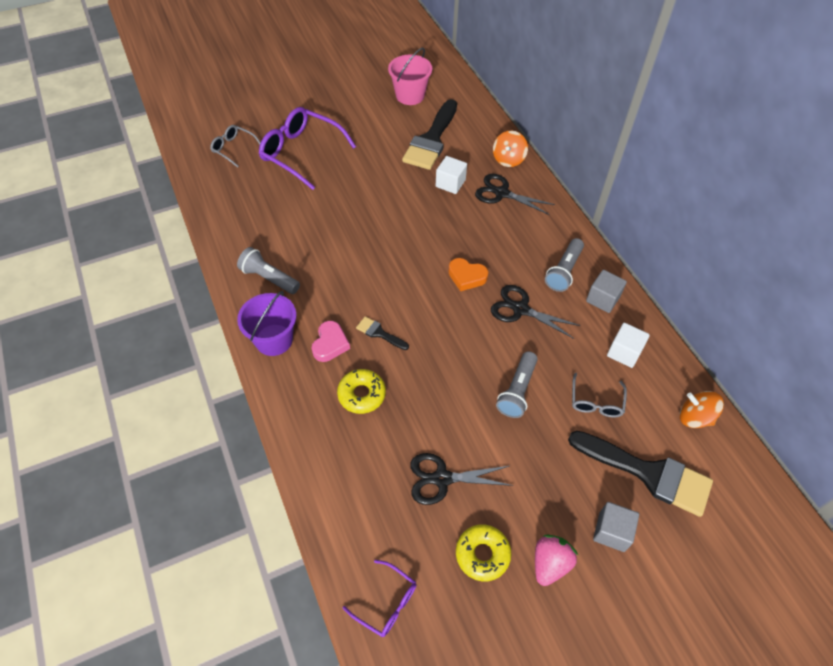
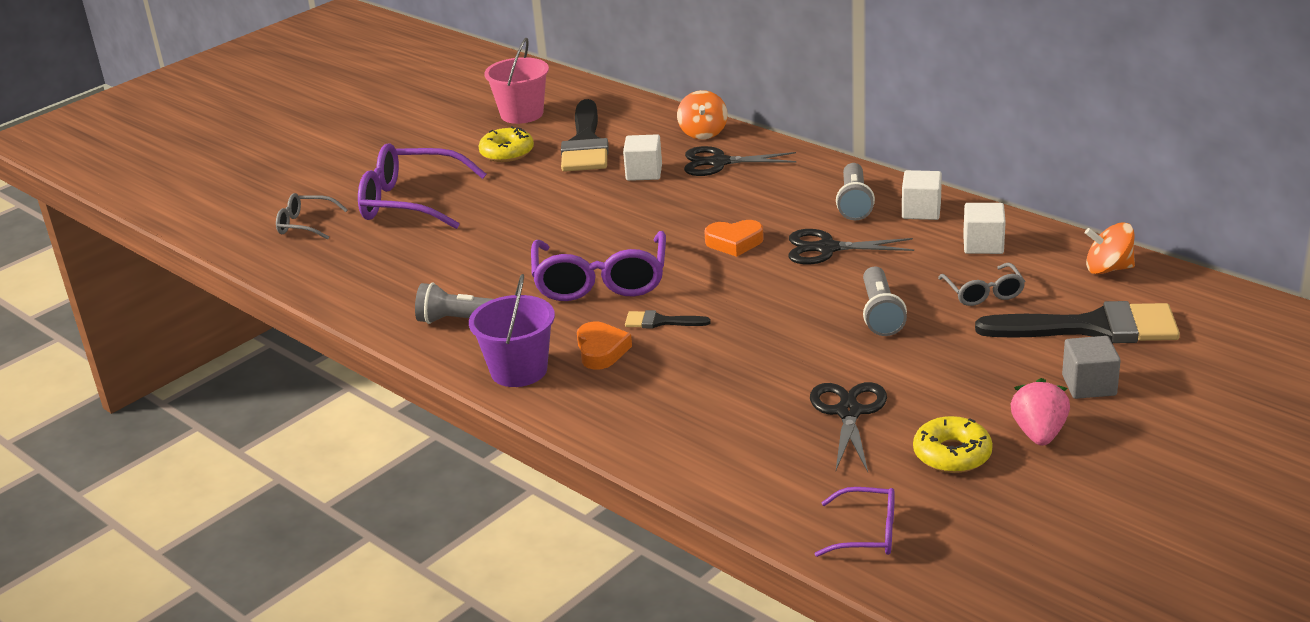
camera: 20 degrees left, 25 degrees down
(330, 344) = (601, 350): pink heart -> orange heart
(361, 394) = (682, 378): yellow donut -> yellow donut (507, 152)
(366, 277) = (601, 281): none -> purple glasses
(442, 479) = (848, 412): black scissors -> black scissors turned 120 degrees clockwise
(602, 299) = (921, 211): grey cube -> white cube

